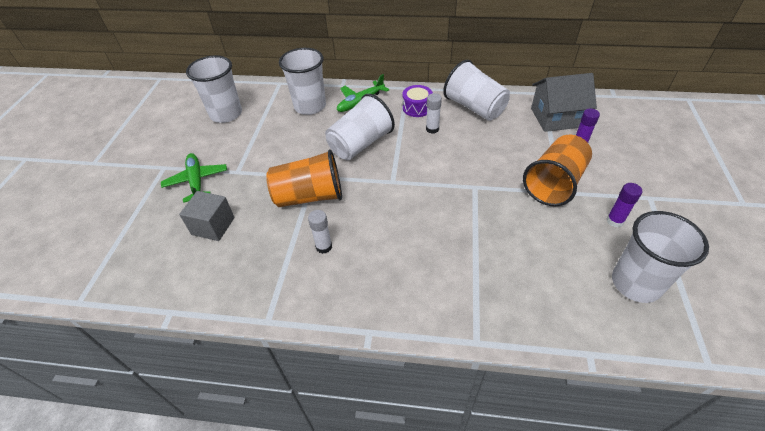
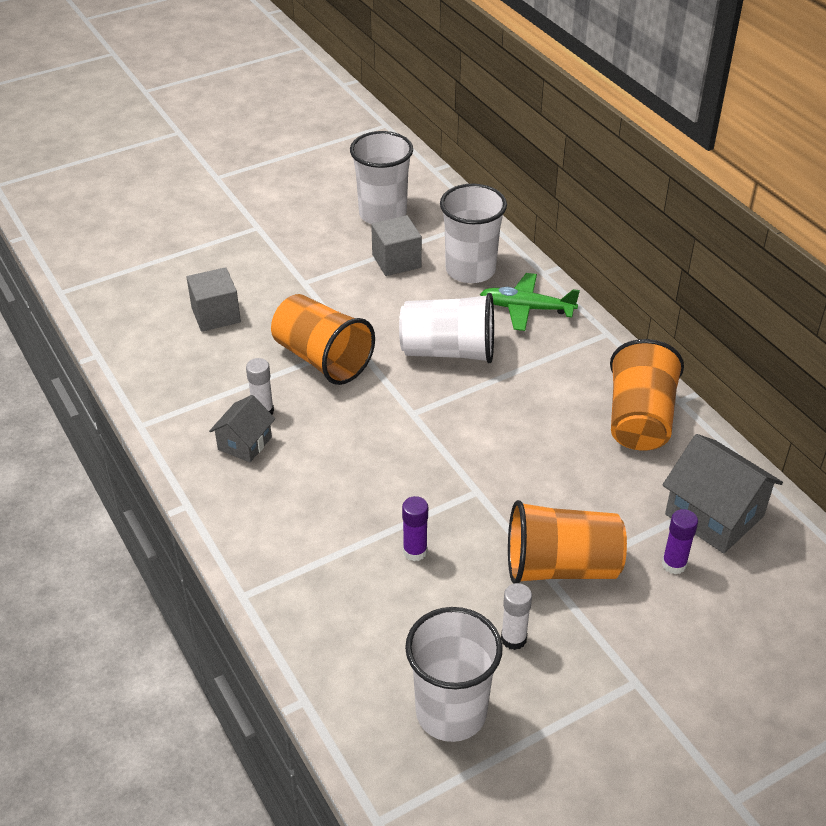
camera: 50 degrees right, 5 degrees down
(196, 181) = (261, 263): green plane -> none
(269, 127) = (396, 261): none -> grey cube
(342, 270) = (244, 443): none -> grey house
(417, 108) = (575, 364): purple drum -> none
(432, 129) = (546, 400): white glue stick -> white glue stick (513, 639)
(474, 107) = (639, 419): white cup -> orange cup
(614, 221) = (548, 656): purple glue stick -> purple glue stick (415, 551)

